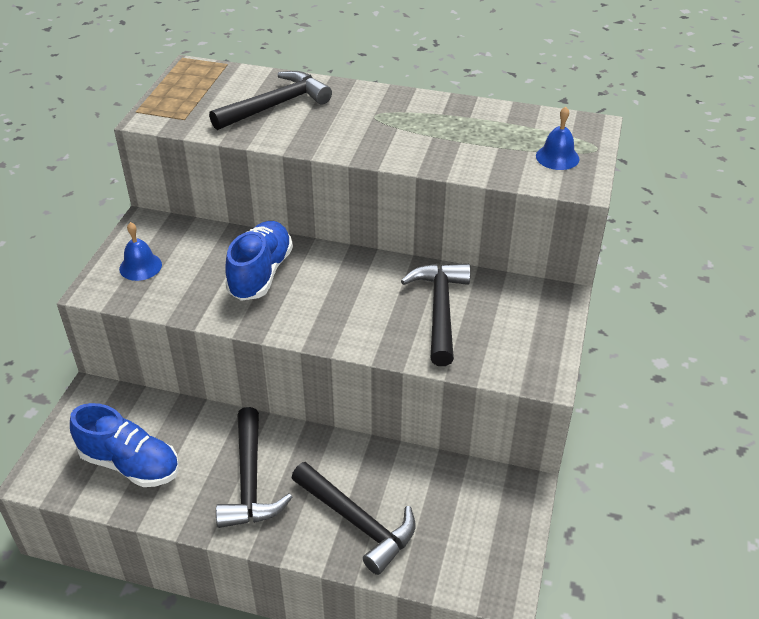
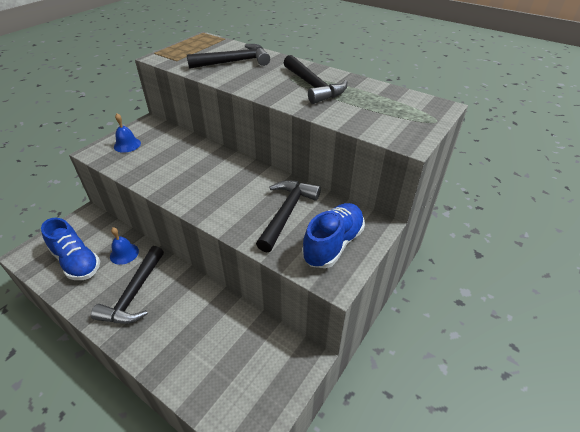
camera: 20 degrees right, 0 degrees up
(260, 273) = (190, 163): blue shoe -> blue shoe (333, 244)
(357, 522) = (180, 345): black hammer -> black hammer (312, 86)
(557, 157) = (402, 121): blue bell -> blue bell (124, 253)

